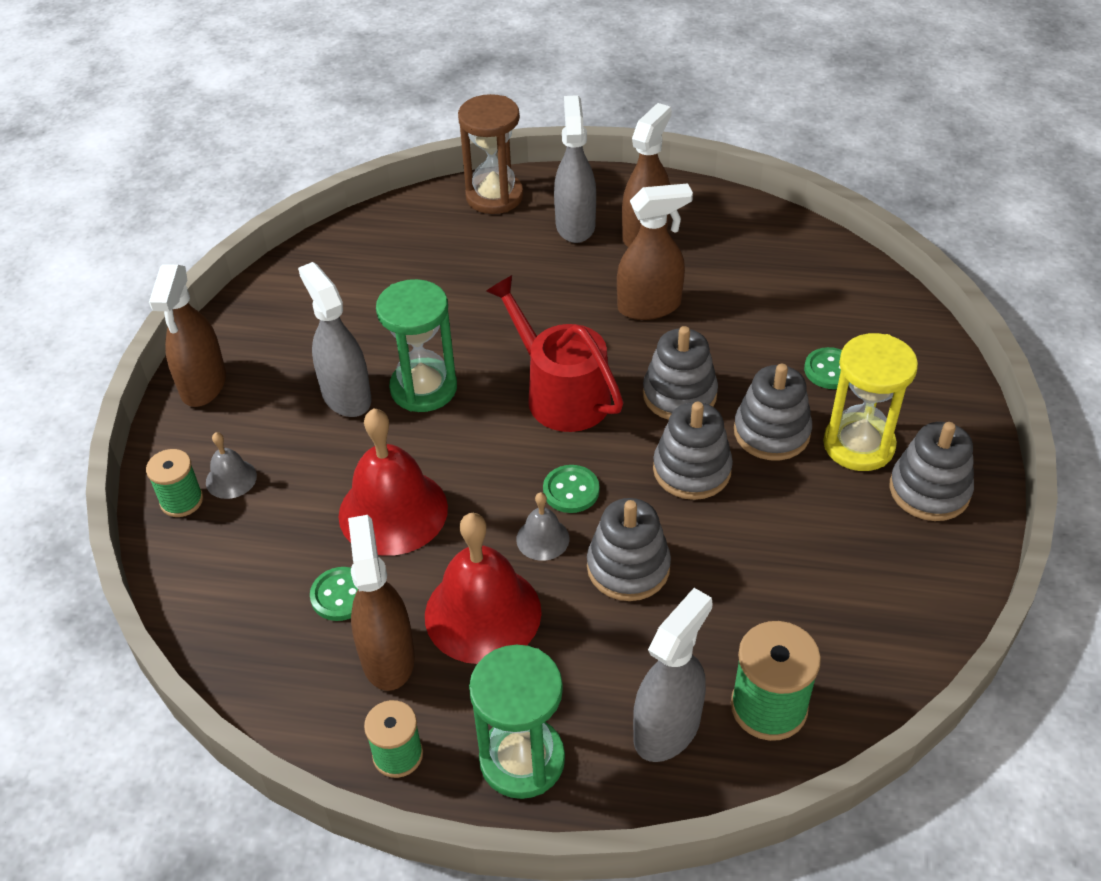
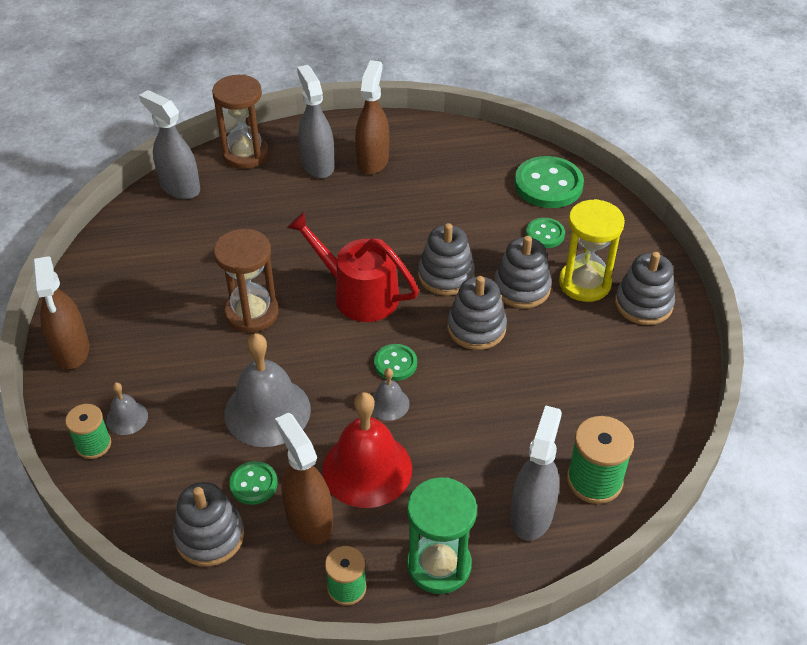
camera: 20 degrees left, 0 degrees up
(346, 396) = (193, 333): grey spray bottle -> grey spray bottle (179, 187)
(393, 511) = (267, 411): red bell -> grey bell
(423, 388) = (252, 313): green hourglass -> brown hourglass
(628, 567) = (459, 409): grey stacking toy -> grey stacking toy (209, 536)
(649, 306) = (398, 215): brown spray bottle -> none
(860, 307) = (548, 185): none -> green button

